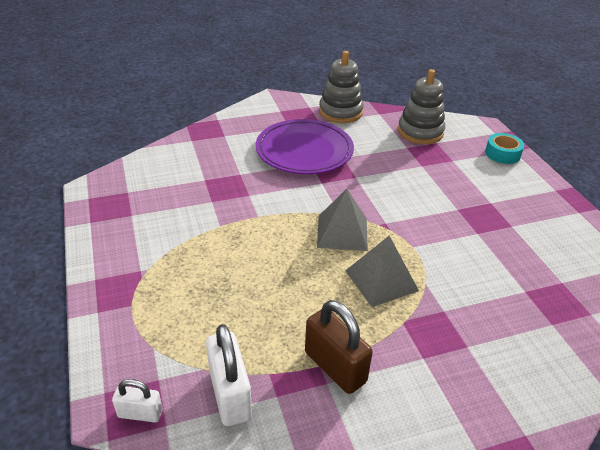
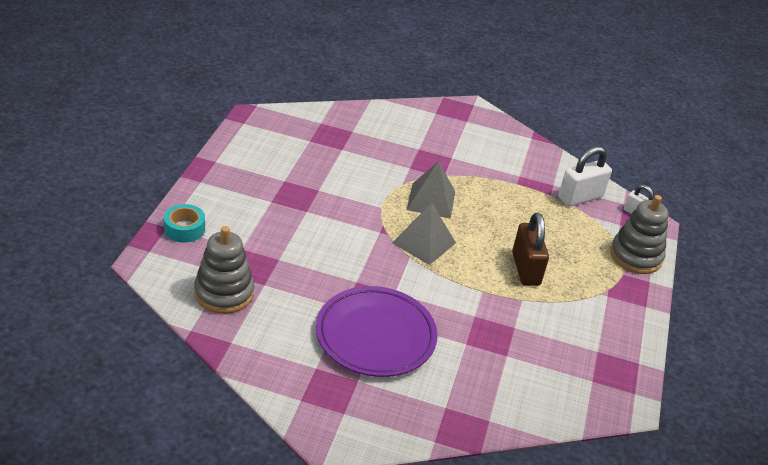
camera: 150 degrees left, 0 degrees up
(230, 394) = (580, 197): white padlock -> white padlock turned 45 degrees clockwise
(335, 367) = (508, 178): brown padlock -> brown padlock (525, 269)
(340, 112) = (273, 369): grey stacking toy -> grey stacking toy (635, 256)

